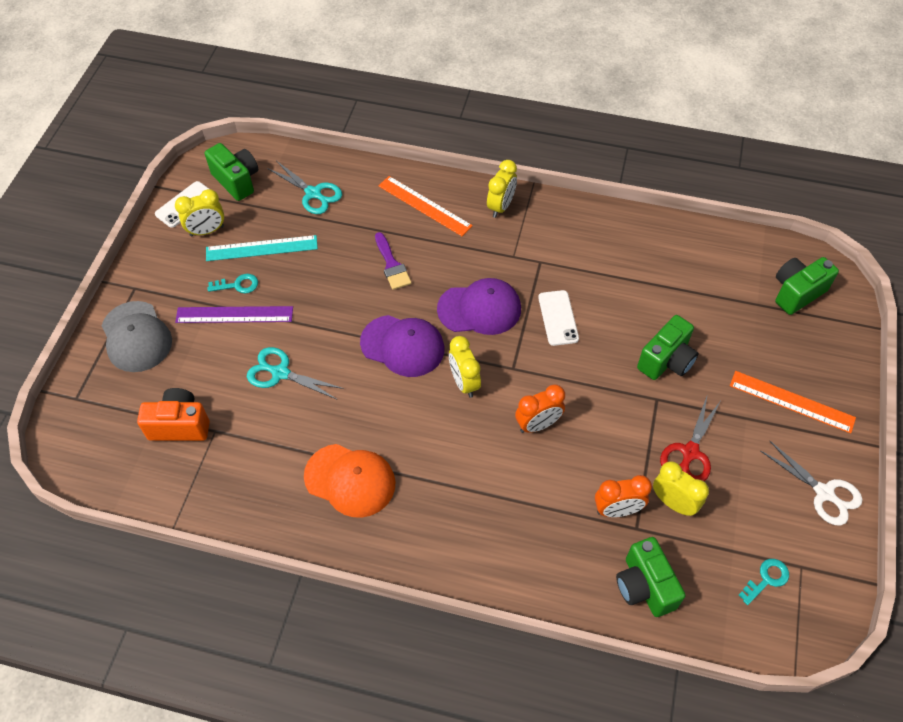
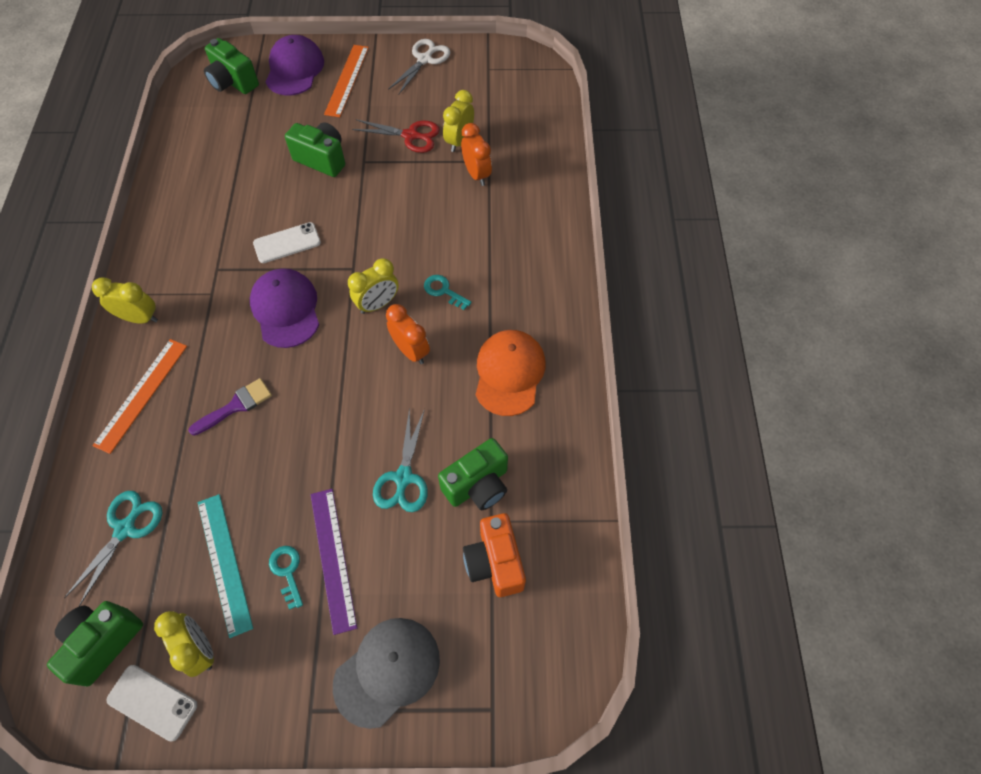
camera: 105 degrees left, 5 degrees up
(402, 346) = (344, 367): purple cap -> purple cap (294, 69)
(538, 425) = (410, 239): orange clock -> orange clock (411, 351)
(644, 586) = (535, 151): green camera -> green camera (477, 485)
(766, 579) = (504, 86): turquoise key -> turquoise key (443, 291)

